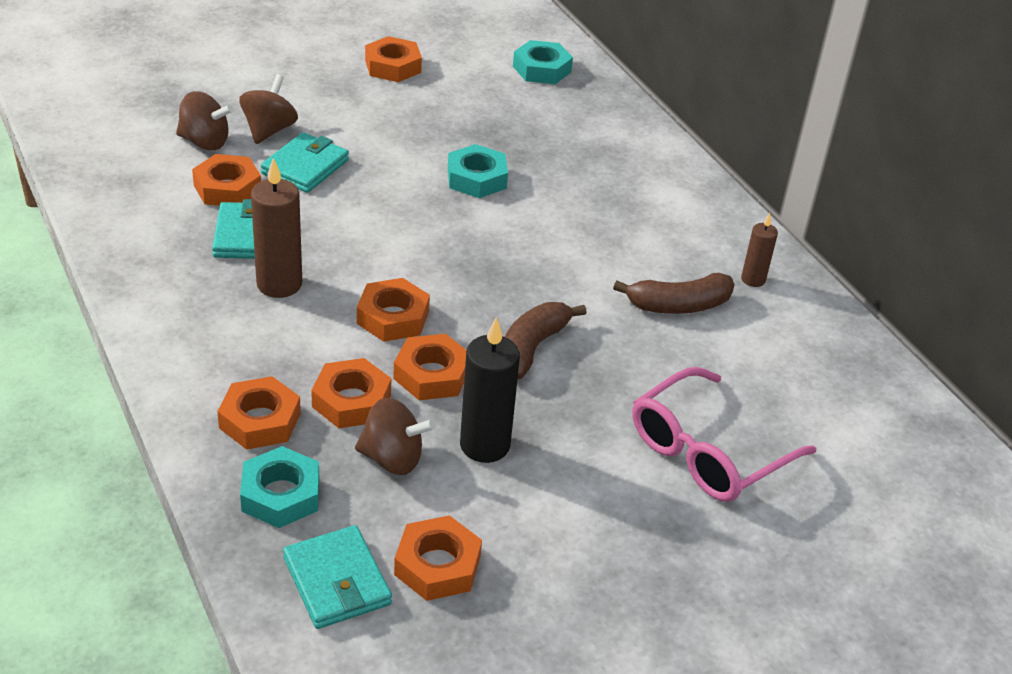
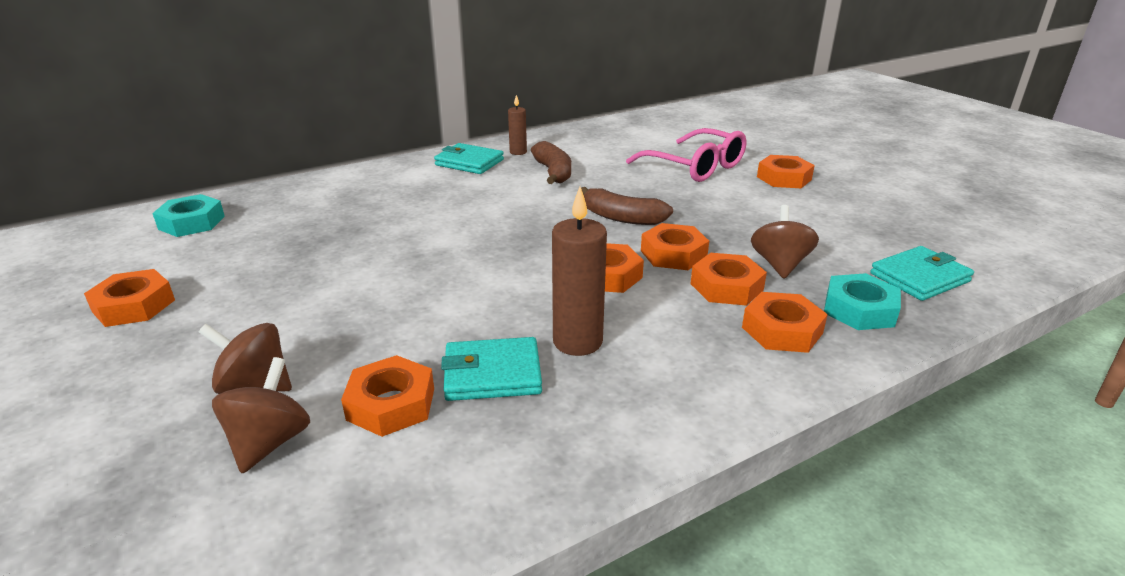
camera: 90 degrees left, 10 degrees down
(305, 167) = (350, 348): turquoise wallet -> turquoise wallet (469, 162)
(437, 565) = (867, 242): orange nut -> orange nut (784, 178)
(476, 178) = (385, 247): turquoise nut -> none
(485, 445) = (739, 231): black candle -> none

